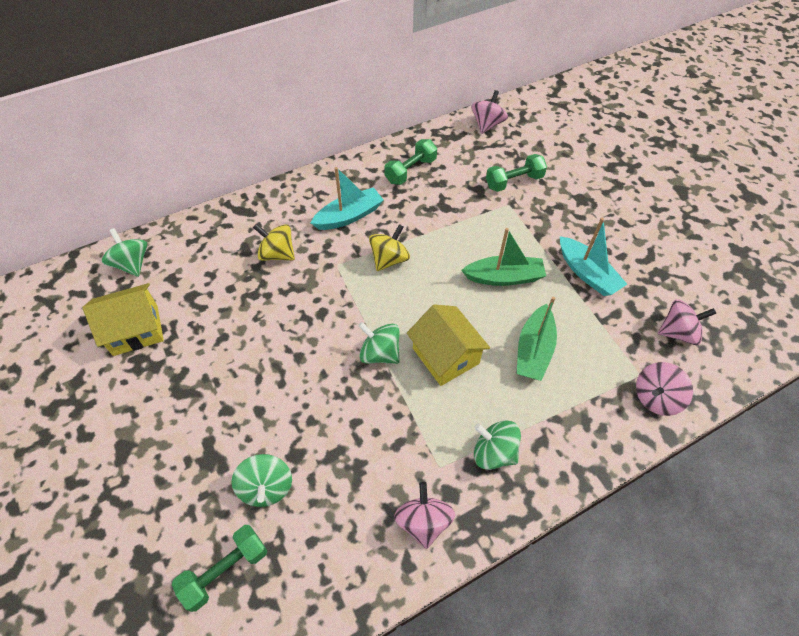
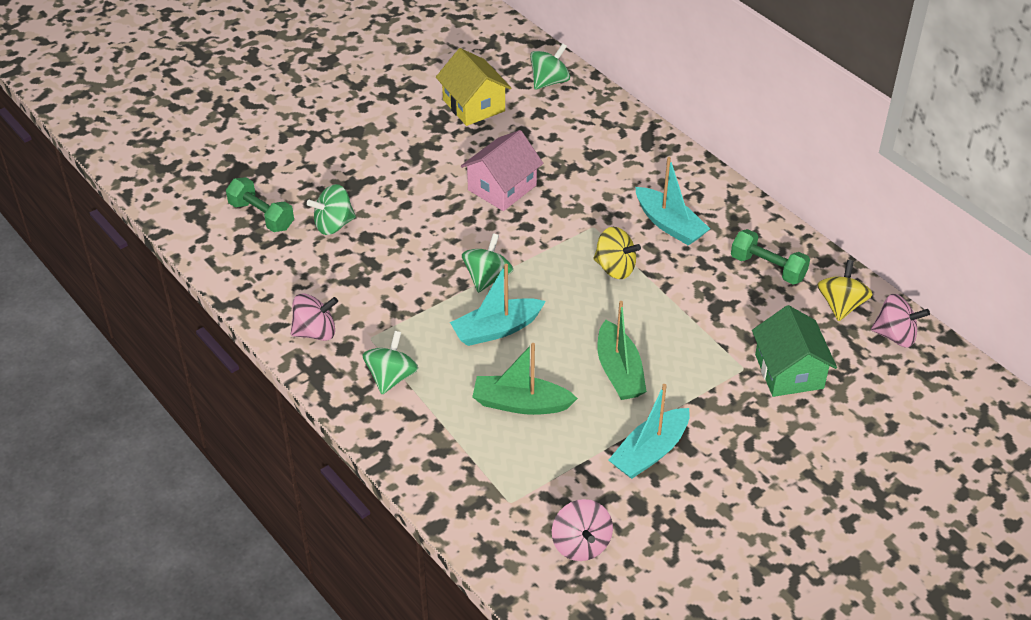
camera: 80 degrees right, 10 degrees down
(264, 324) = (502, 188): none -> pink house
(277, 254) = (594, 178): yellow spinning top -> yellow spinning top (841, 305)
(445, 356) = (496, 329): yellow house -> turquoise boat
(514, 182) = (789, 371): green dumbbell -> green house
(656, 397) = (482, 516): pink spinning top -> none

